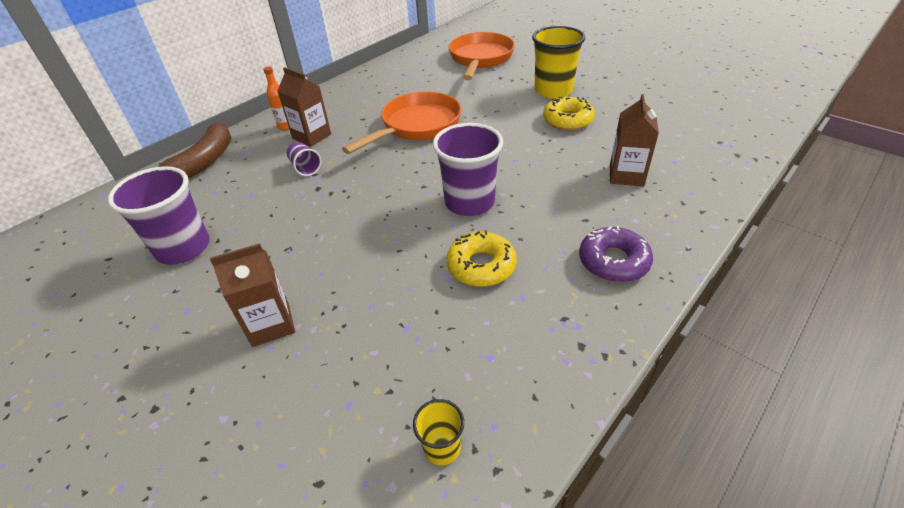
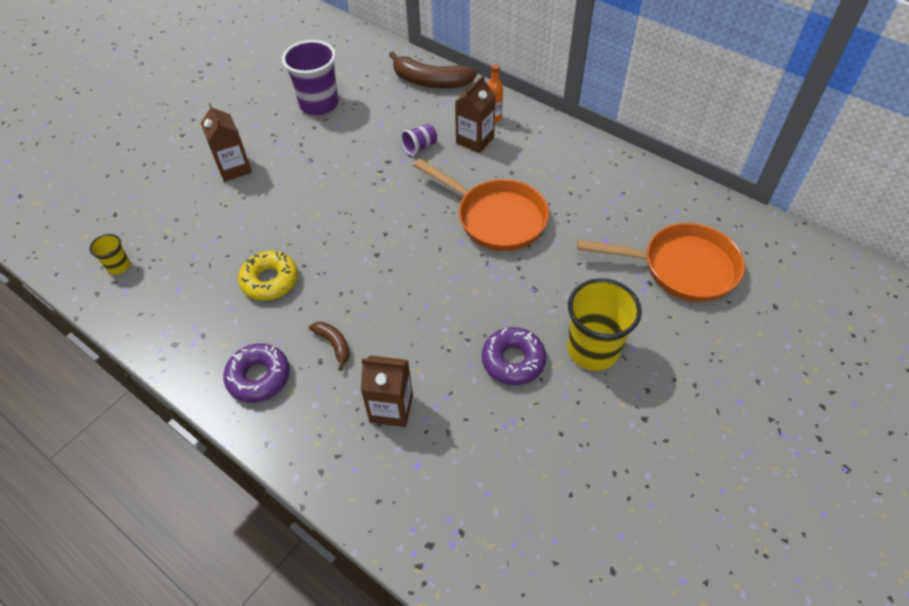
camera: 85 degrees right, 10 degrees up
(469, 202) = (356, 269): purple cup -> none
(564, 212) = (334, 344): none -> brown banana
(567, 120) = (513, 360): yellow donut -> purple donut

